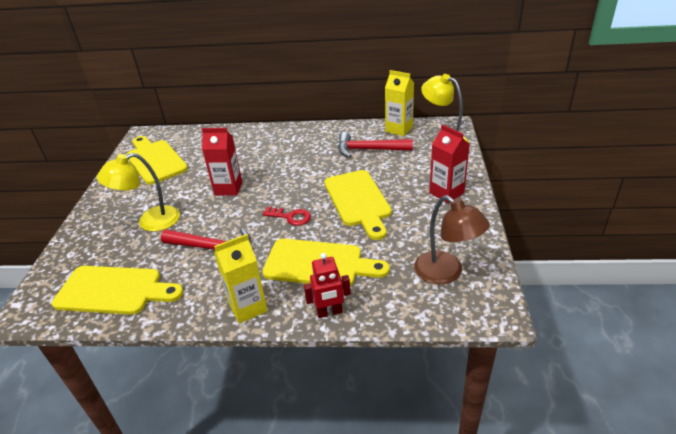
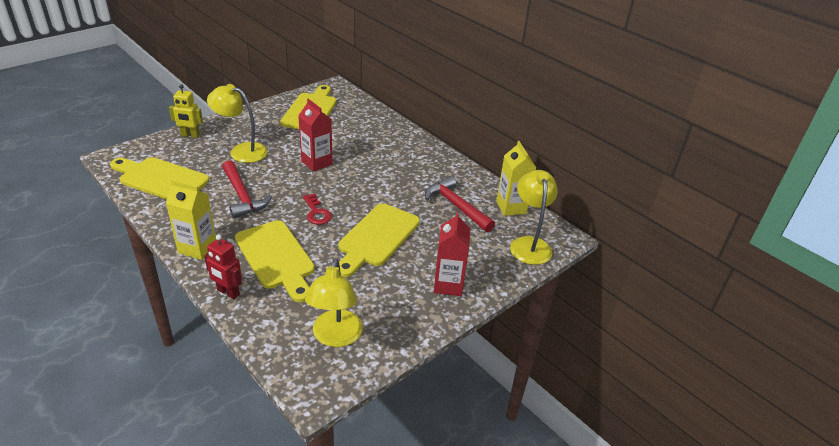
camera: 40 degrees right, 0 degrees up
(77, 243) = (190, 135): none -> yellow robot
(114, 290) = (160, 179): yellow cutting board -> yellow cutting board turned 150 degrees clockwise
(446, 273) = (335, 337): brown lamp -> yellow lamp

